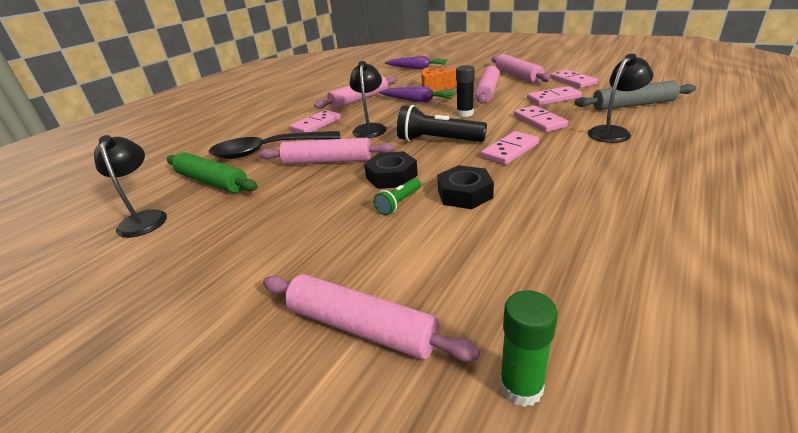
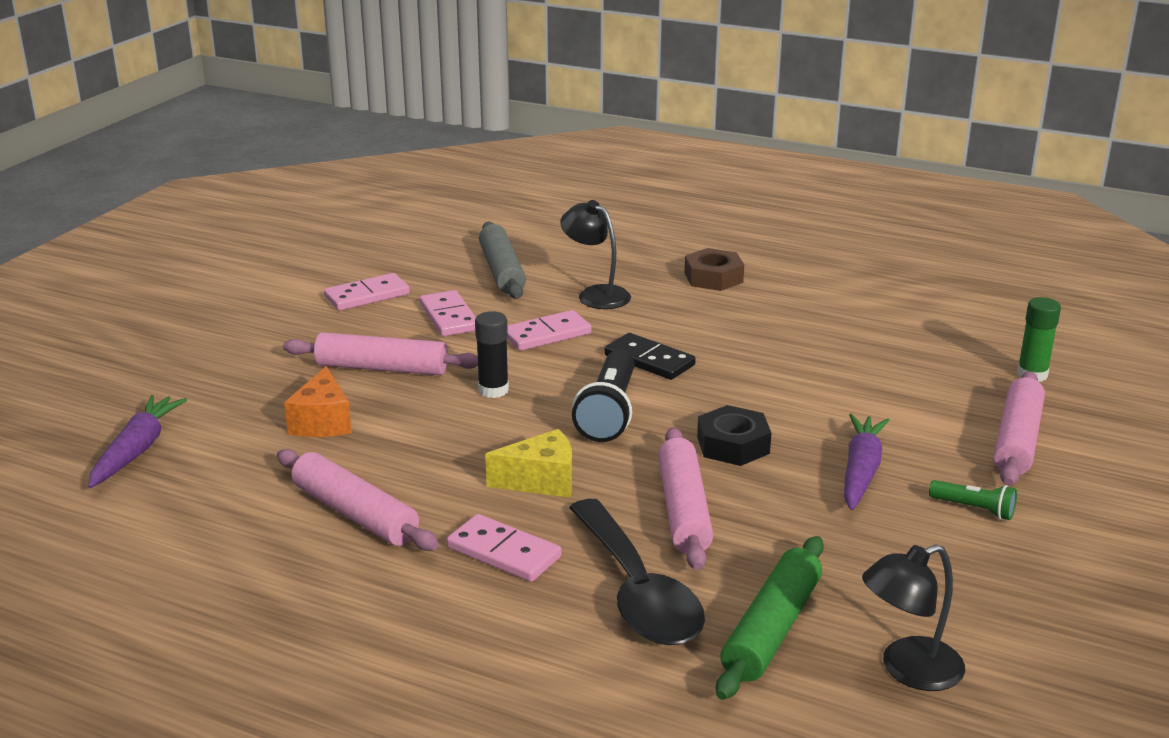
camera: 100 degrees left, 5 degrees down
(370, 128) = (541, 481): black lamp -> yellow cheese
(399, 203) = (804, 435): green flashlight -> green flashlight (974, 509)
(418, 101) = (402, 438): purple carrot -> purple carrot (861, 471)
(464, 194) = (773, 392): black nut -> none
(510, 150) = (649, 360): pink domino -> black domino
(517, 76) = (300, 336): pink rolling pin -> none
(686, 175) = (713, 277): none -> brown nut

